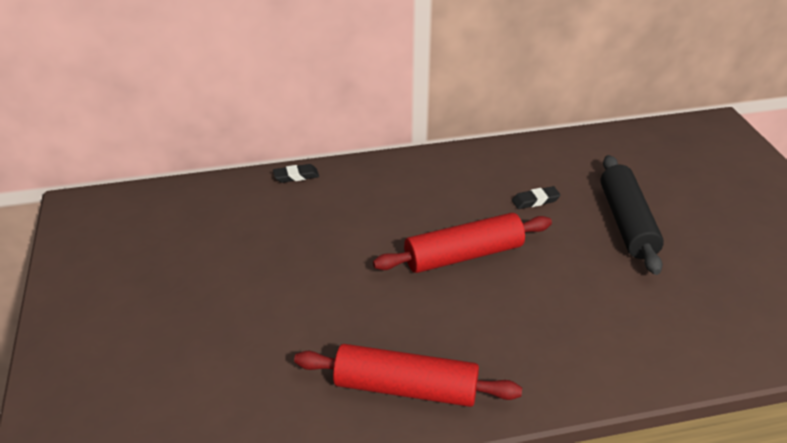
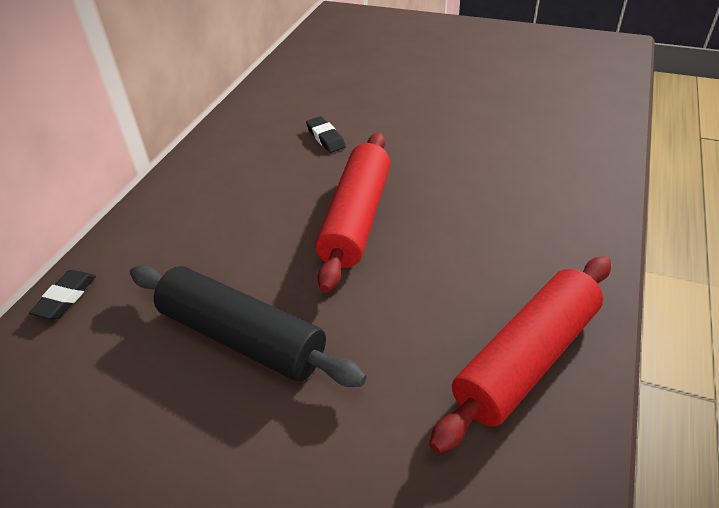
camera: 55 degrees left, 5 degrees up
(535, 200) = (325, 138): black eraser -> black eraser turned 45 degrees counterclockwise
(627, 223) = (407, 104): black rolling pin -> black rolling pin (242, 337)

